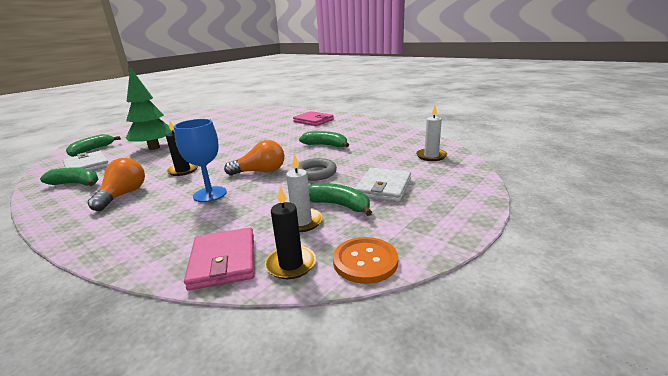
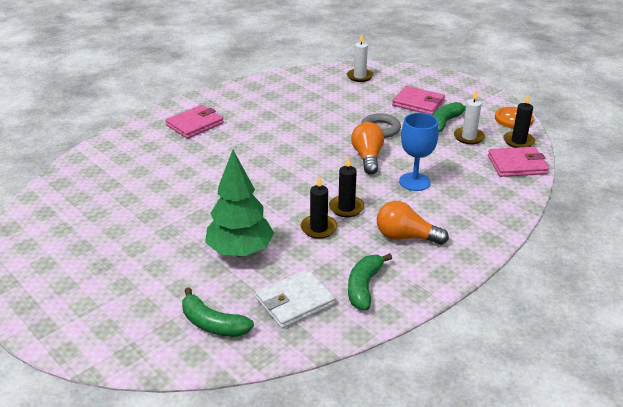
camera: 85 degrees left, 10 degrees up
(162, 164) = (318, 228): none -> black candle
(326, 145) = (304, 121): green banana -> none
(383, 187) = (418, 103): white wallet -> pink wallet

